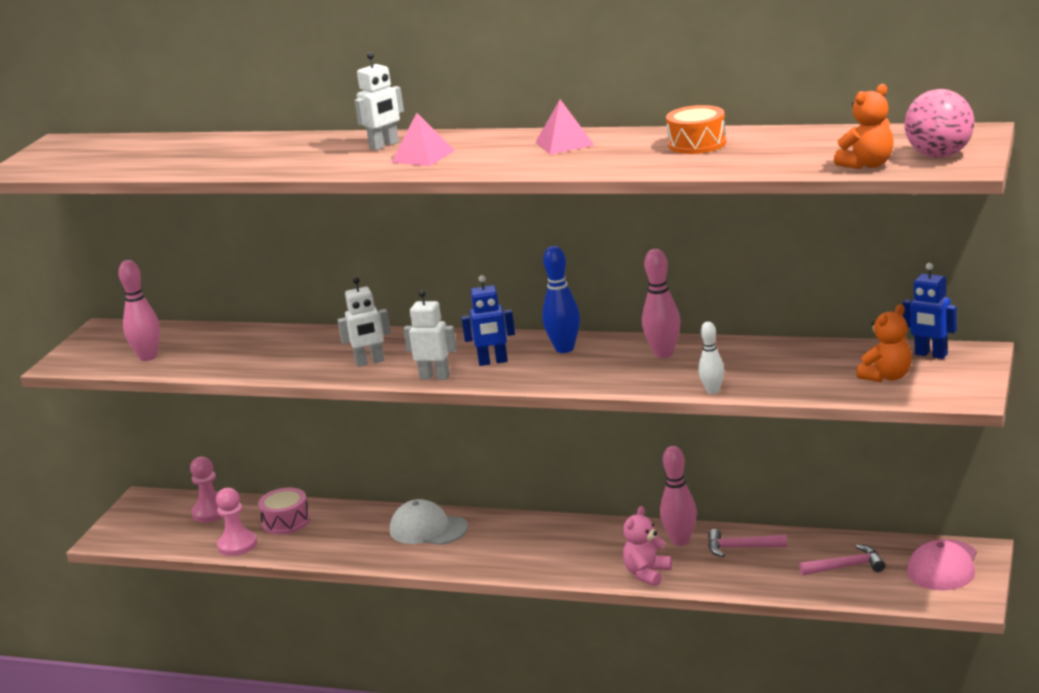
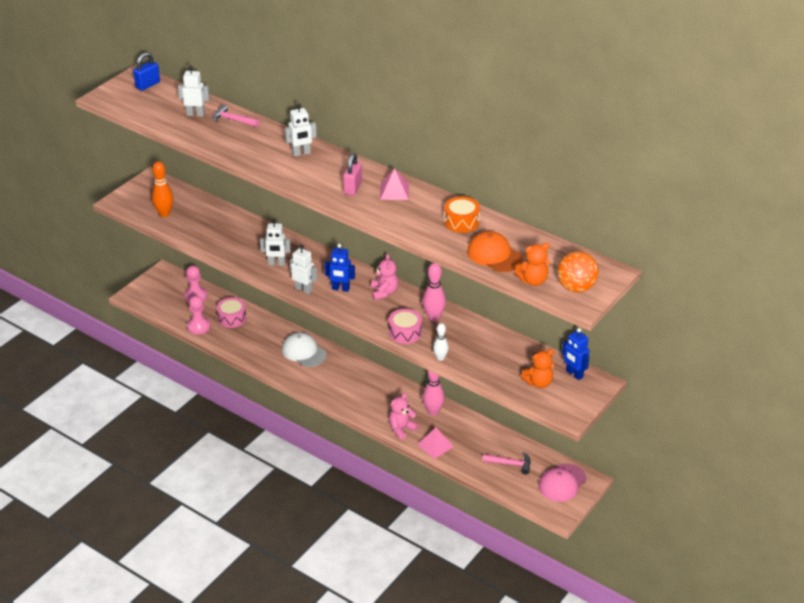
camera: 15 degrees right, 15 degrees up
(82, 145) = (147, 85): none -> blue padlock
(148, 357) = (164, 214): pink bowling pin -> orange bowling pin
(182, 151) = (195, 114): none -> white robot
(423, 156) = (314, 173): pink pyramid -> pink pyramid (435, 445)
(496, 154) = (352, 188): none -> pink padlock
(564, 349) = (384, 292): blue bowling pin -> pink teddy bear
(634, 379) = (405, 332): none -> pink drum
(741, 548) = (462, 429): pink hammer -> pink hammer (233, 120)
(782, 158) = (494, 255): none -> orange cap
(939, 155) = (576, 287): pink ball -> orange ball

